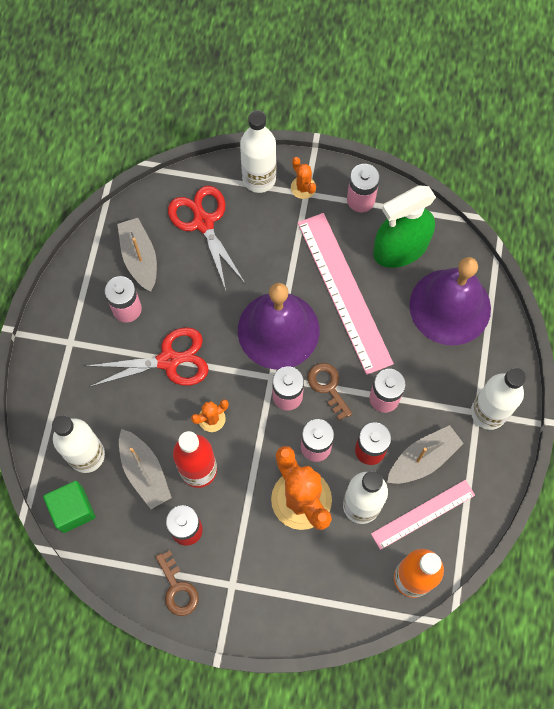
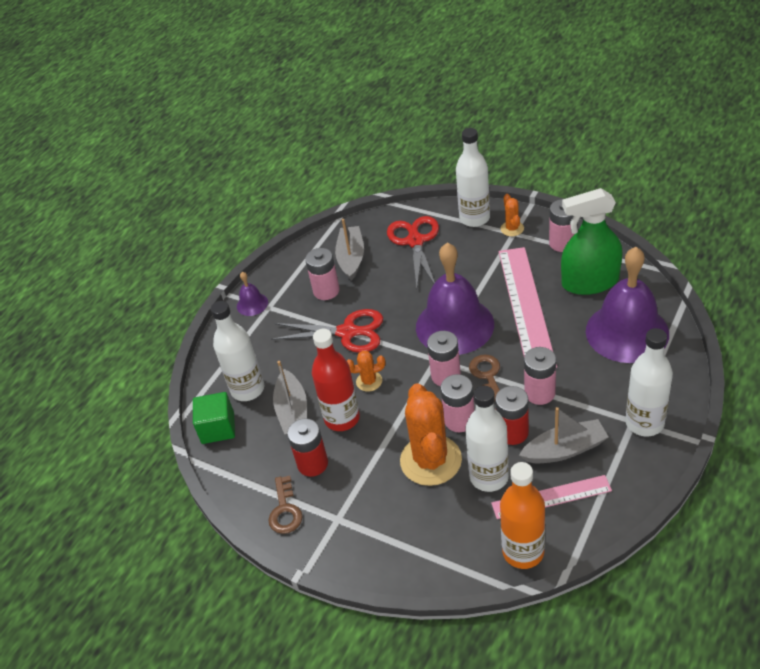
camera: 25 degrees right, 25 degrees down
(49, 342) = (252, 304): none -> purple bell

